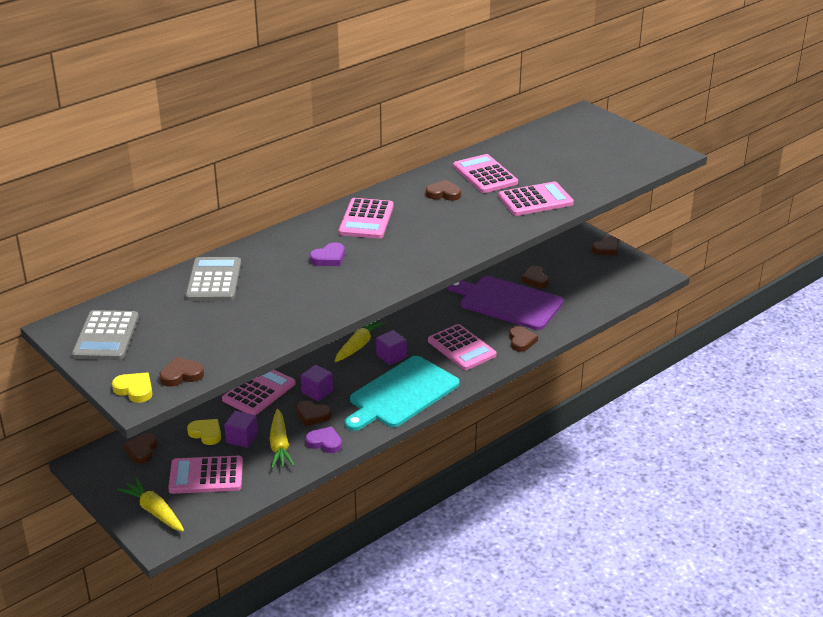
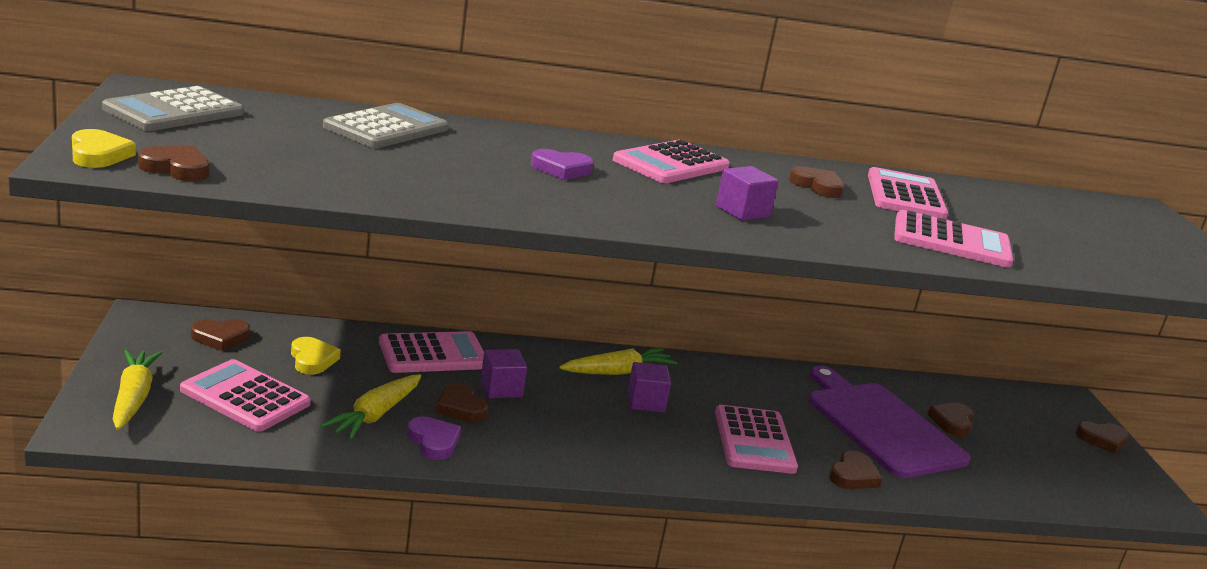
camera: 30 degrees right, 10 degrees down
(142, 450) = (220, 338): brown heart -> brown heart turned 150 degrees counterclockwise
(242, 438) = (344, 385): purple cube -> purple cube (742, 212)
(401, 394) = (605, 446): turquoise cutting board -> none

